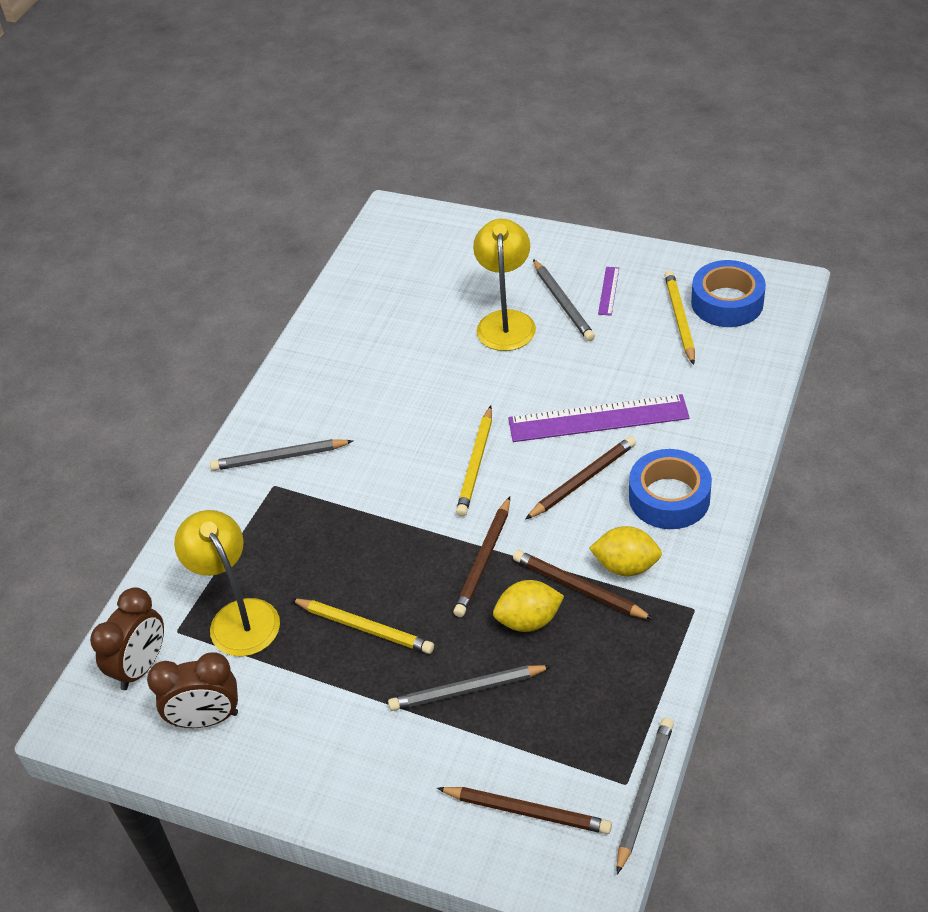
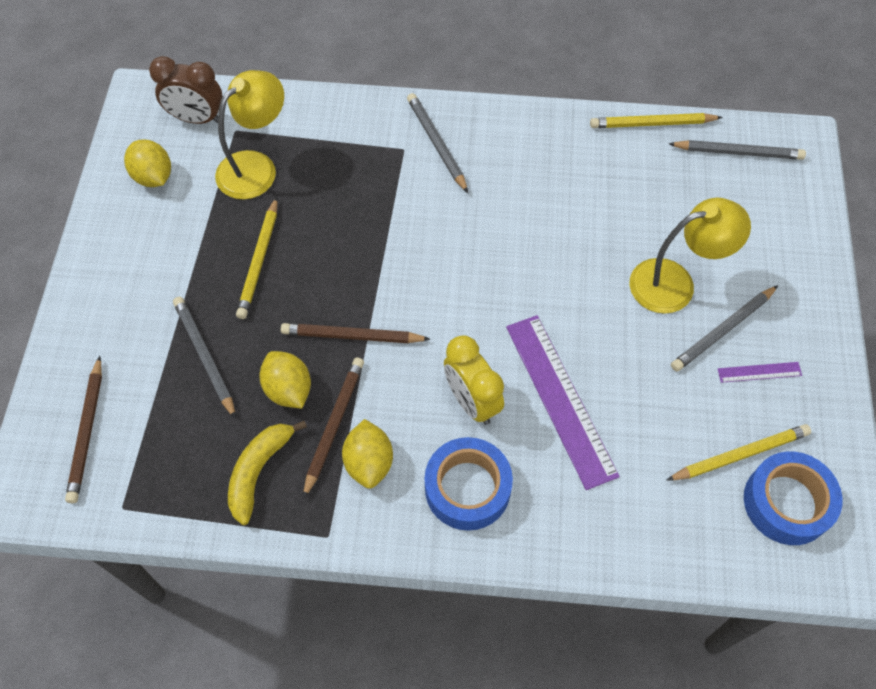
camera: 70 degrees right, 15 degrees up
(206, 719) = (153, 176): brown clock -> yellow lemon
(476, 464) = (468, 302): yellow pencil -> yellow pencil (652, 124)
(583, 480) = (471, 401): brown pencil -> yellow clock
(613, 657) = (258, 471): none -> yellow banana
(644, 793) = (113, 525): grey pencil -> grey pencil (738, 152)

